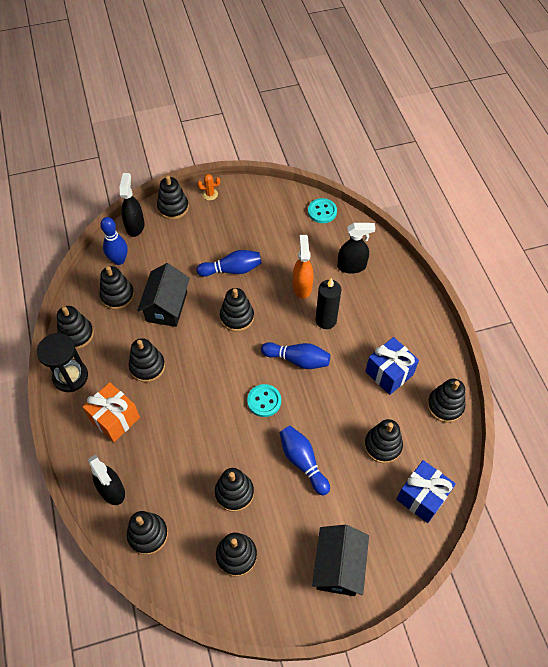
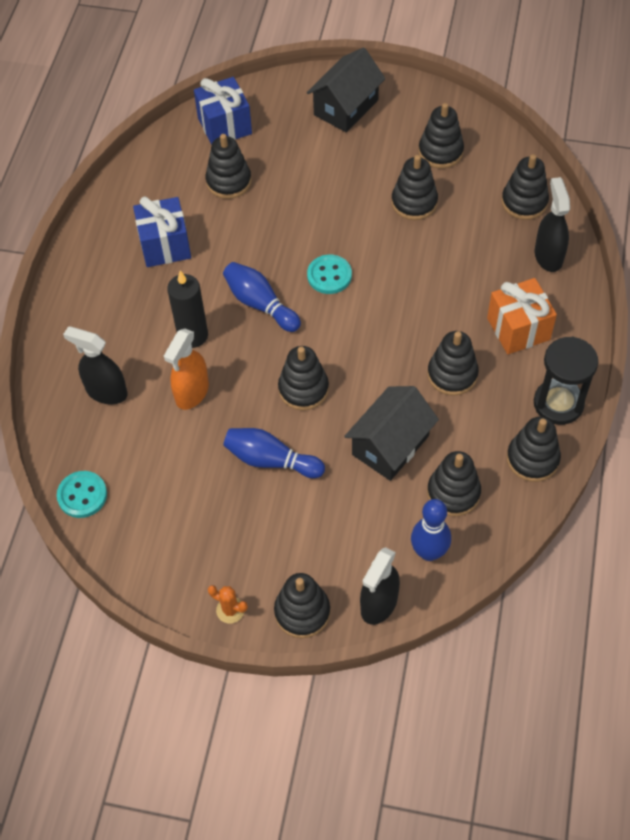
camera: 150 degrees left, 0 degrees up
(303, 462) = (324, 200): blue bowling pin -> none
(445, 406) = (132, 190): black stacking toy -> none

